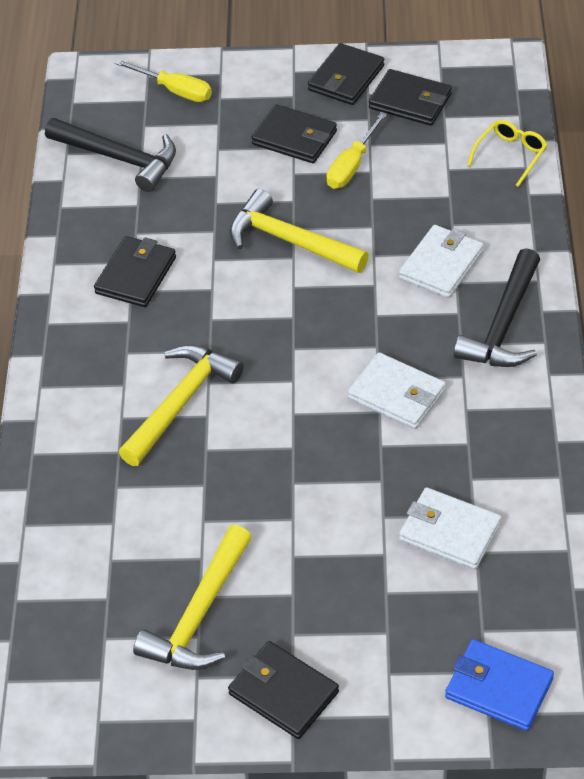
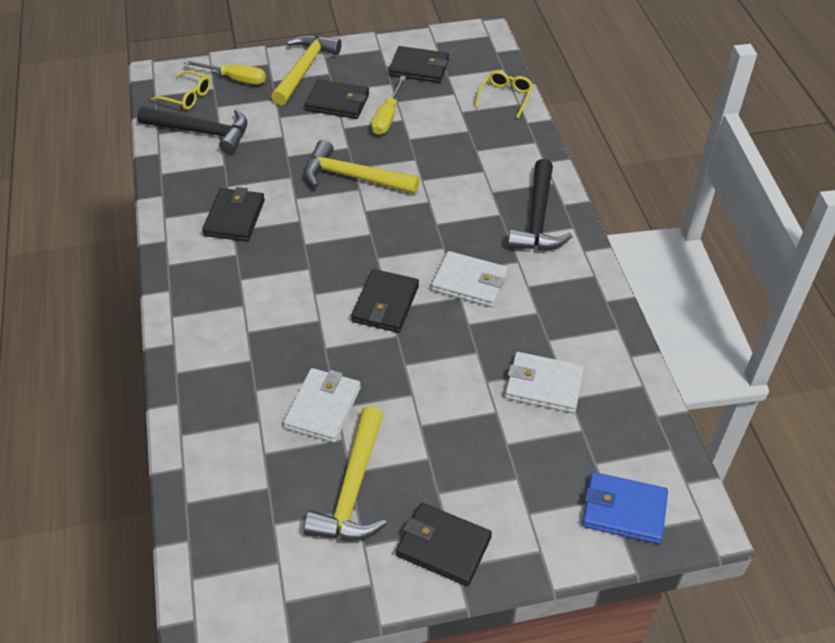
camera: 15 degrees left, 0 degrees up
(110, 108) = (186, 96): none -> yellow glasses
(181, 403) = (295, 313): yellow hammer -> yellow hammer (304, 69)
(346, 78) = (366, 57): black wallet -> black wallet (385, 304)
(441, 265) = (476, 180): white wallet -> white wallet (323, 408)

